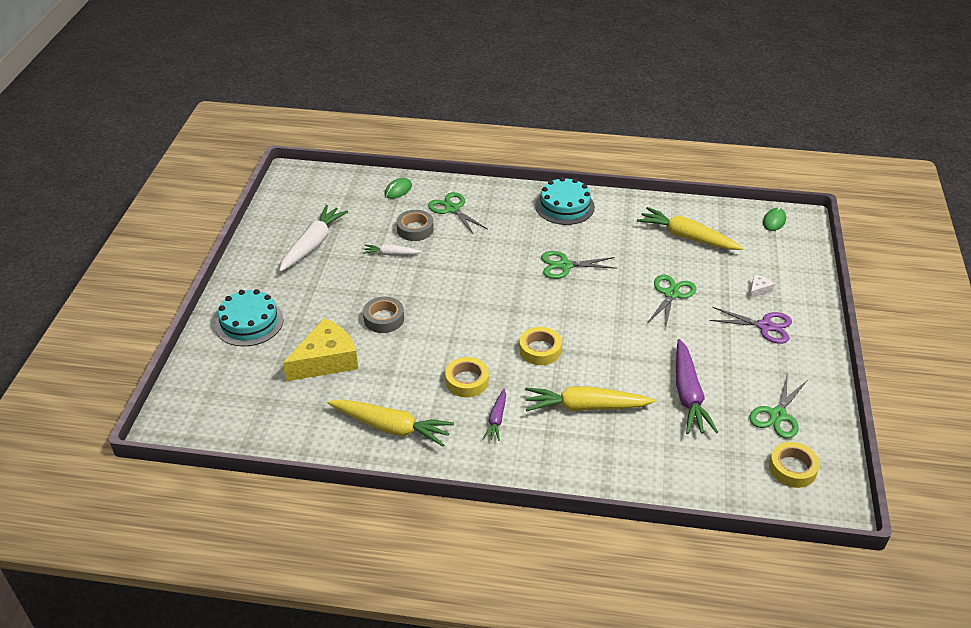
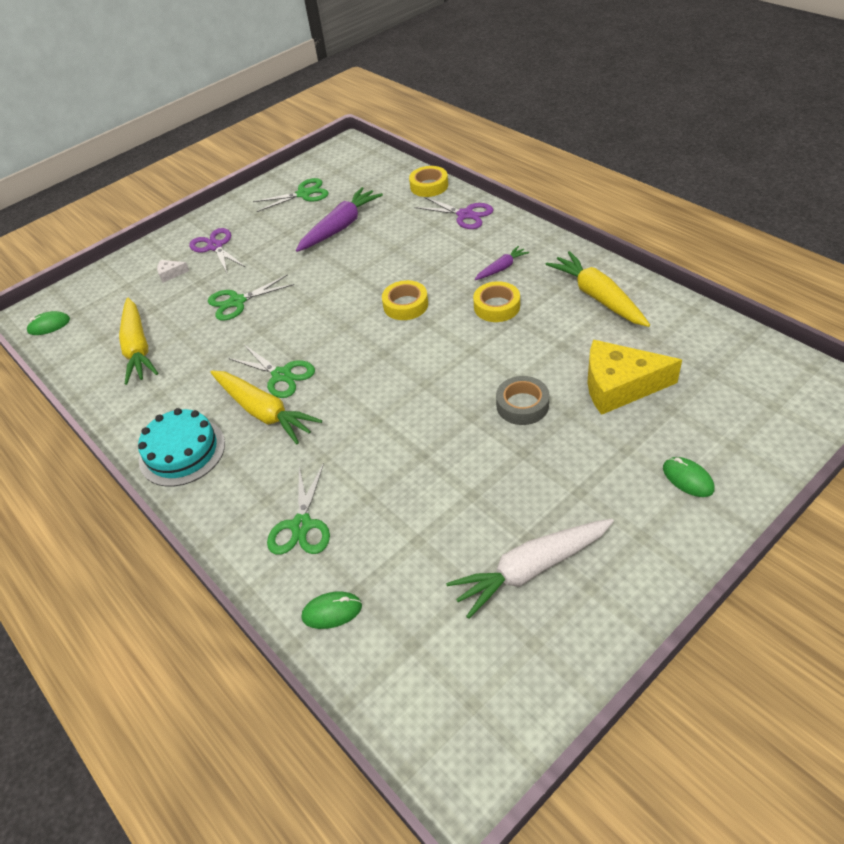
camera: 135 degrees left, 5 degrees up
(249, 322) = (687, 478): turquoise cake -> green mouse
(391, 254) = (442, 492): white carrot -> none
(415, 229) = (378, 517): grey tape -> none
(585, 407) = (423, 249): yellow carrot -> yellow carrot (264, 412)
(590, 464) = (465, 215): none -> purple scissors
(792, 468) = (342, 167): yellow tape -> yellow tape (429, 186)

